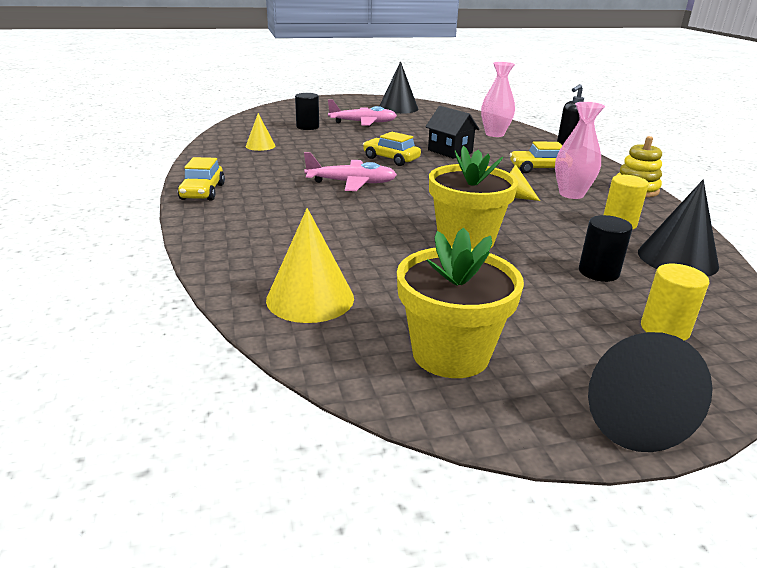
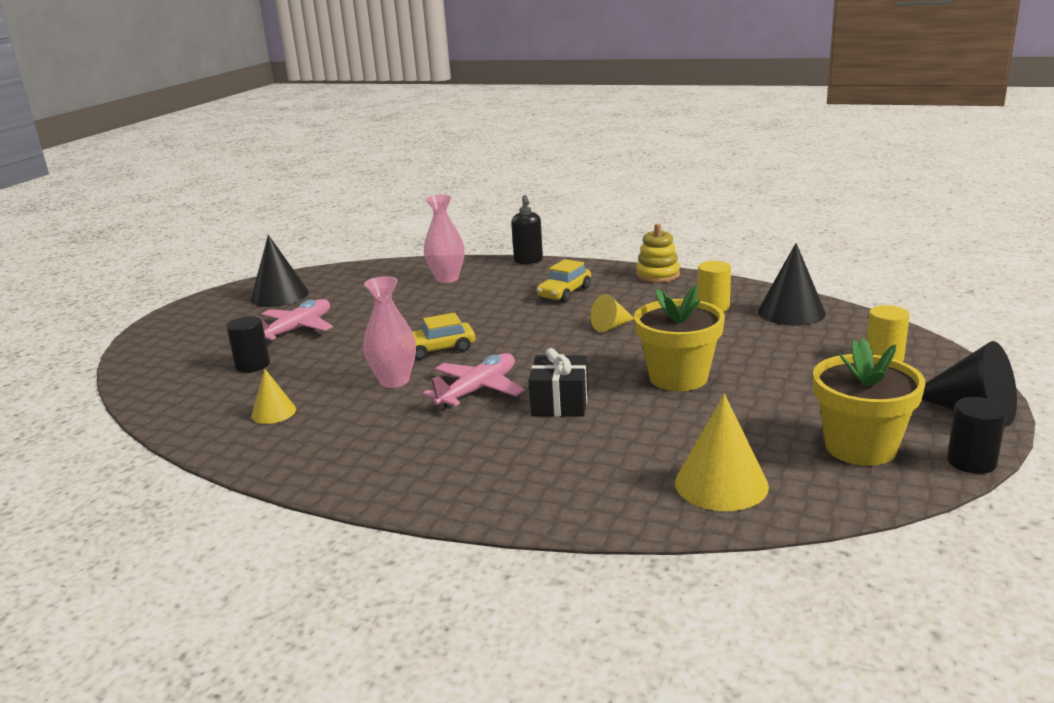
camera: 50 degrees left, 5 degrees down
(203, 192) = (381, 487): yellow car -> none
(367, 210) = (560, 403): none -> black gift
(450, 151) = (461, 314): black house -> none
(571, 194) = (636, 302): pink vase -> pink vase (394, 381)
(598, 272) = (786, 347): black cylinder -> black cylinder (971, 462)

